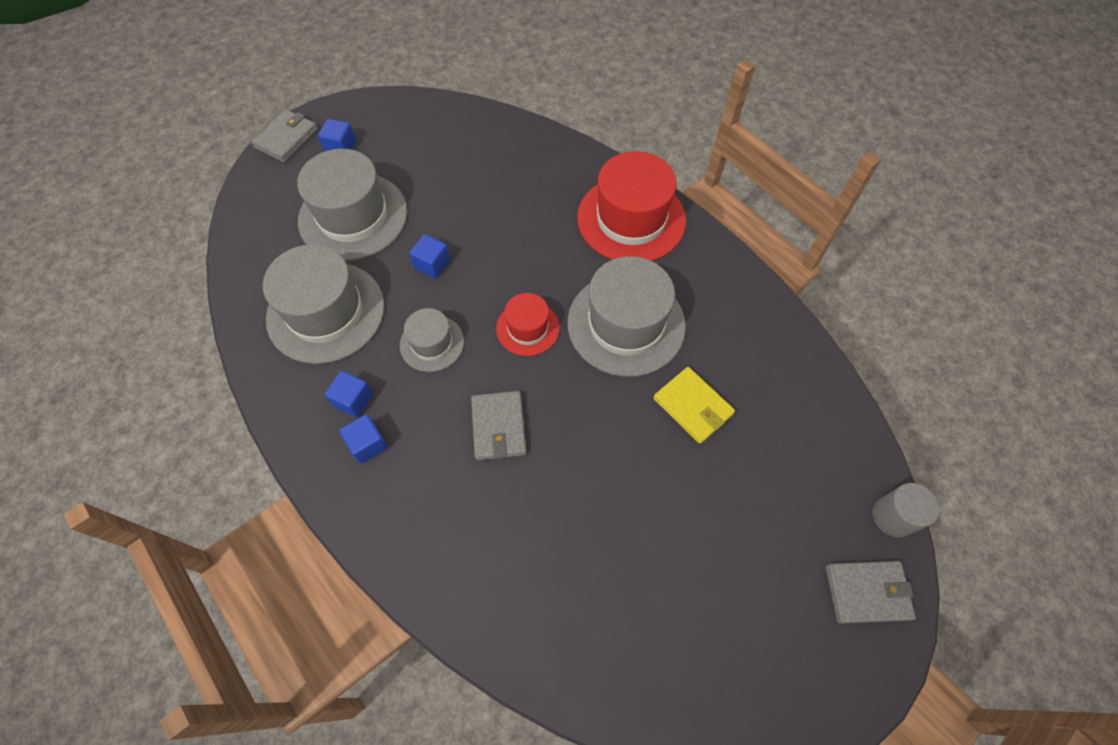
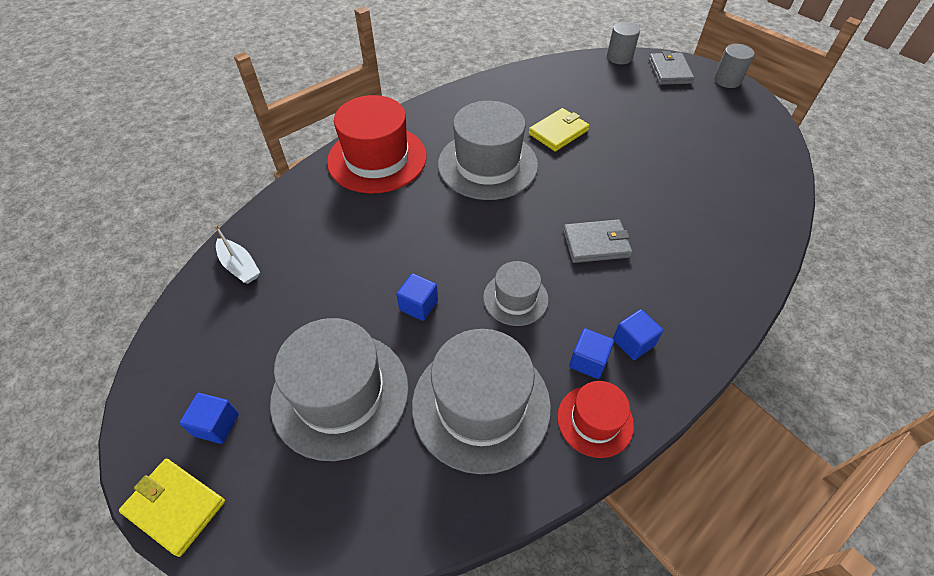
camera: 90 degrees left, 10 degrees down
(286, 138) = (175, 507): grey wallet -> yellow wallet
(487, 134) = (240, 266): none -> white boat
(527, 328) = (494, 226): red hat -> red hat (595, 420)
(858, 690) = (727, 80): none -> grey cylinder

